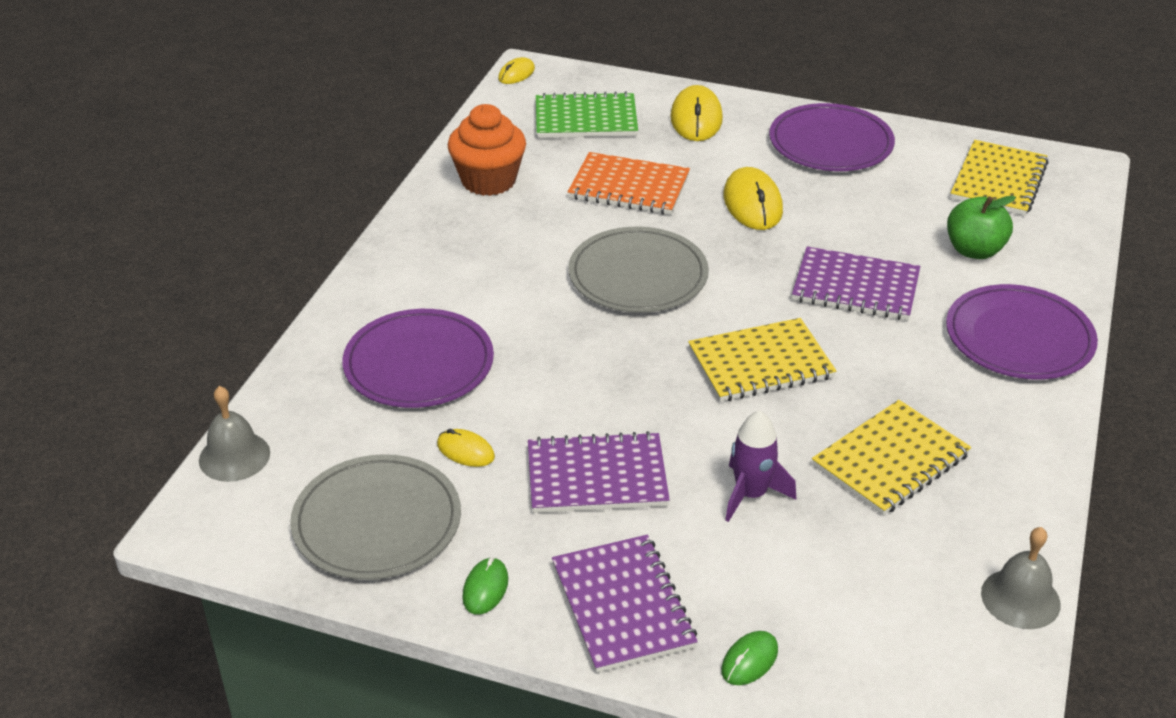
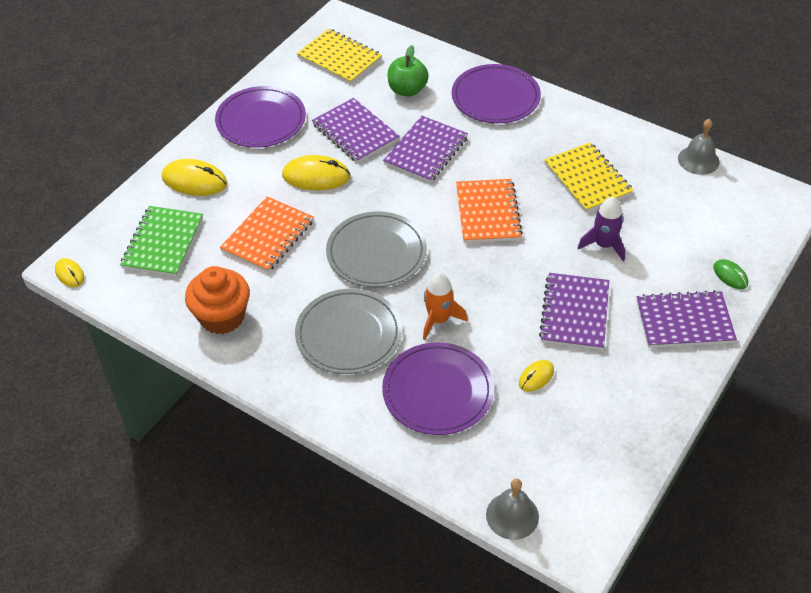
camera: 75 degrees left, 10 degrees up
(377, 522) = (595, 435): grey plate -> grey plate (348, 334)
(485, 588) = (662, 385): green mouse -> none
(539, 347) = (438, 320): none -> orange rocket
(760, 363) = (487, 213): yellow notebook -> orange notebook
(855, 220) = (355, 132): none -> purple notebook

